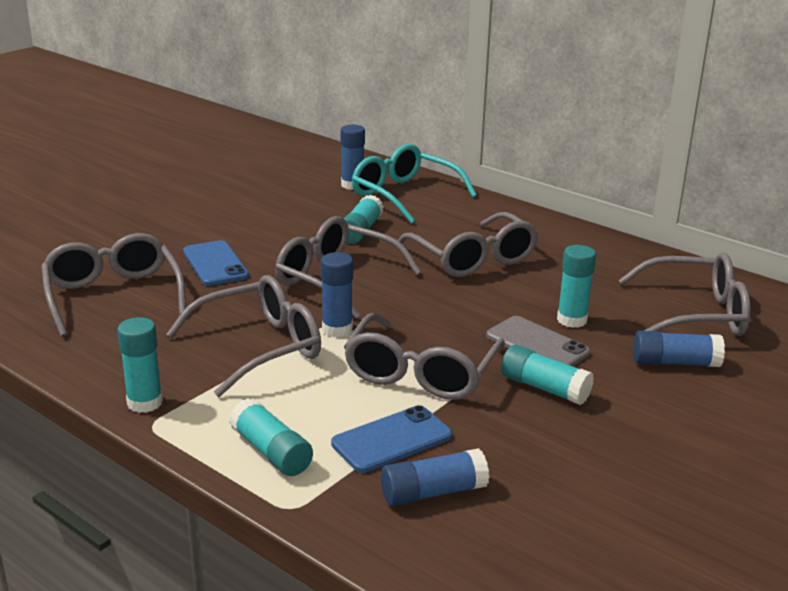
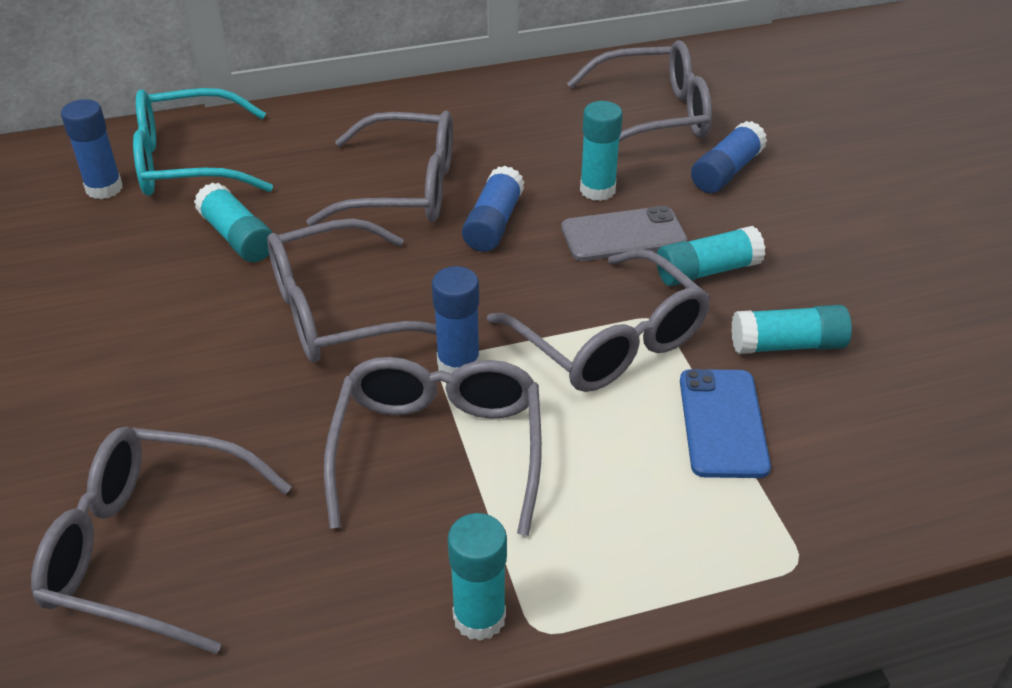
camera: 55 degrees left, 15 degrees up
(215, 264) = (174, 403): blue phone -> none
(271, 452) = (679, 534): turquoise glue stick -> turquoise glue stick (788, 345)
(433, 492) = (836, 436): blue glue stick -> blue glue stick (493, 224)
(695, 314) = (654, 115): grey glasses -> grey glasses turned 45 degrees clockwise

